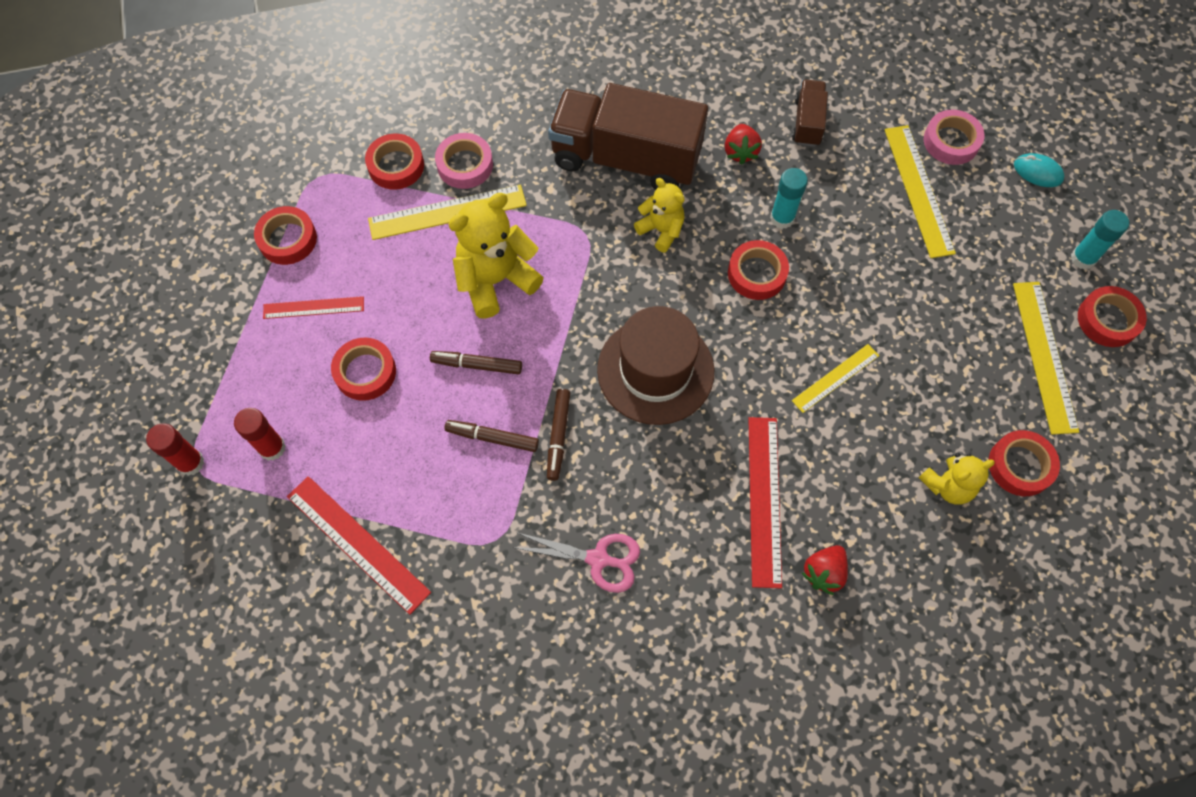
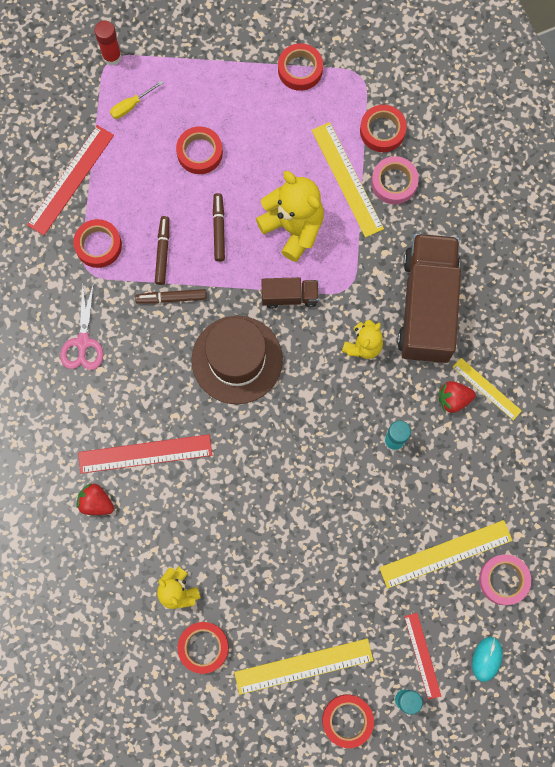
camera: 80 degrees right, 10 degrees up
(272, 448) = (131, 105): red glue stick -> yellow screwdriver
(313, 308) = (245, 103): red ruler -> red ruler (422, 655)
(757, 274) = (337, 426): red tape -> red tape (98, 245)
(807, 122) = (497, 452): brown truck -> brown truck (289, 296)
(835, 378) = (254, 498): yellow ruler -> yellow ruler (486, 389)

